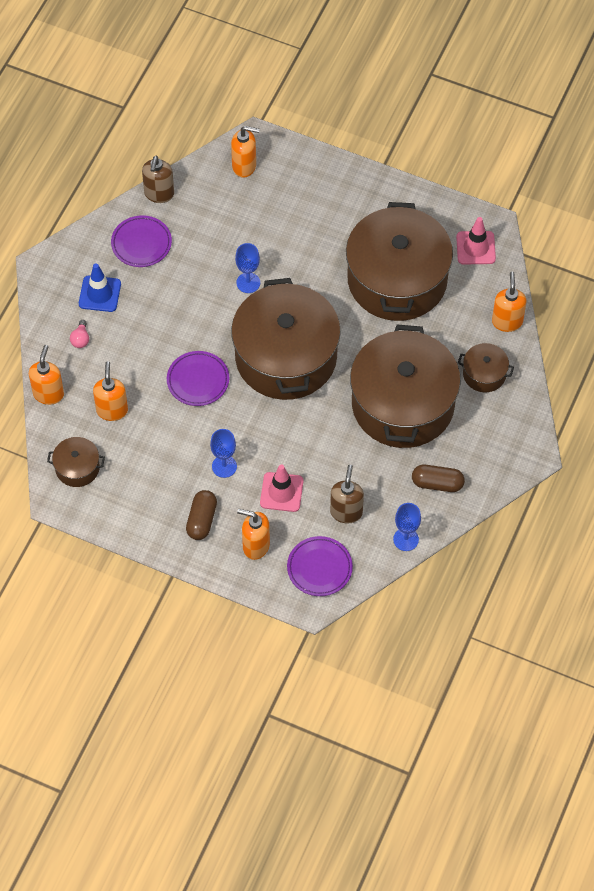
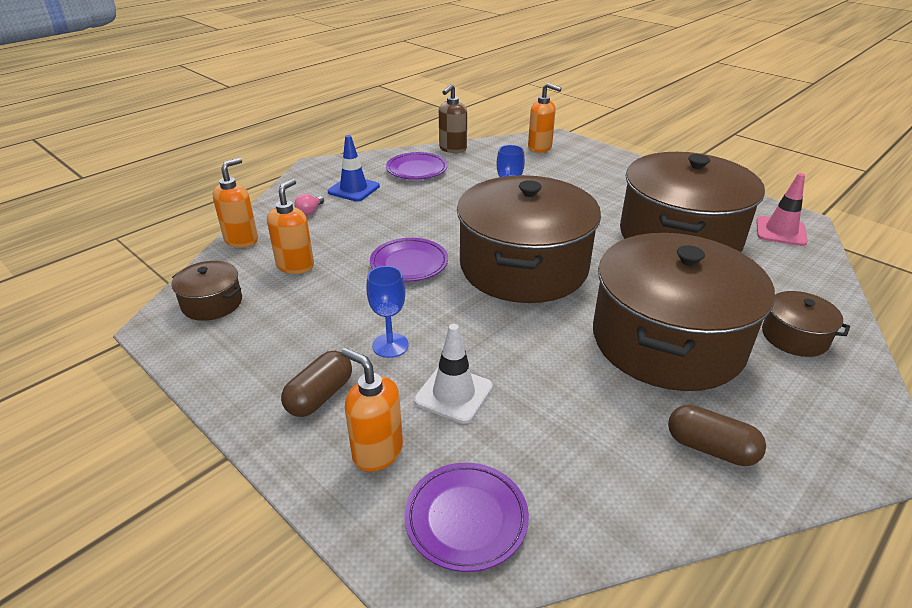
camera: 20 degrees right, 25 degrees down
(281, 492) = (453, 394): pink traffic cone -> white traffic cone
(346, 512) = (544, 446): brown soap dispenser -> none
(406, 539) = (640, 519): blue goblet -> none
(507, 321) = (826, 295): orange soap dispenser -> none

